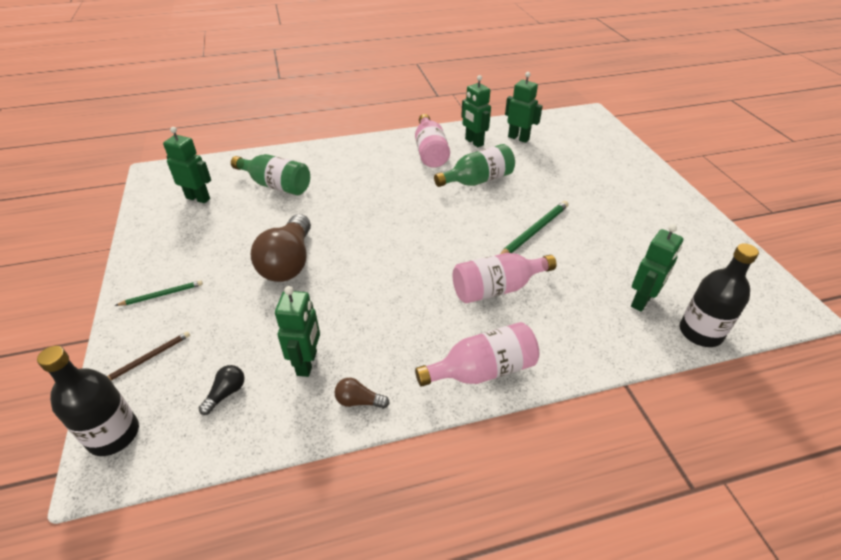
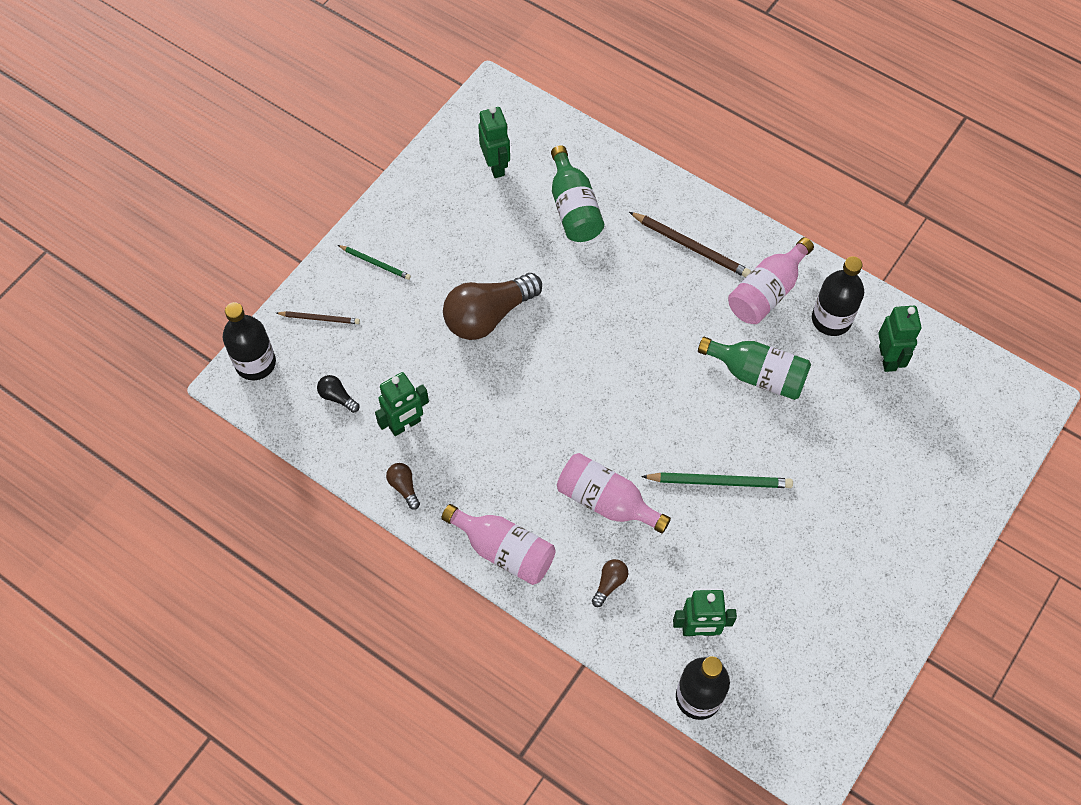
camera: 50 degrees right, 20 degrees up
(226, 393) = (337, 397): black light bulb -> black light bulb turned 135 degrees counterclockwise
(366, 160) = (691, 246): none -> brown pencil
(474, 142) = (831, 319): green robot -> black bottle
(566, 325) = (609, 583): none -> brown light bulb

